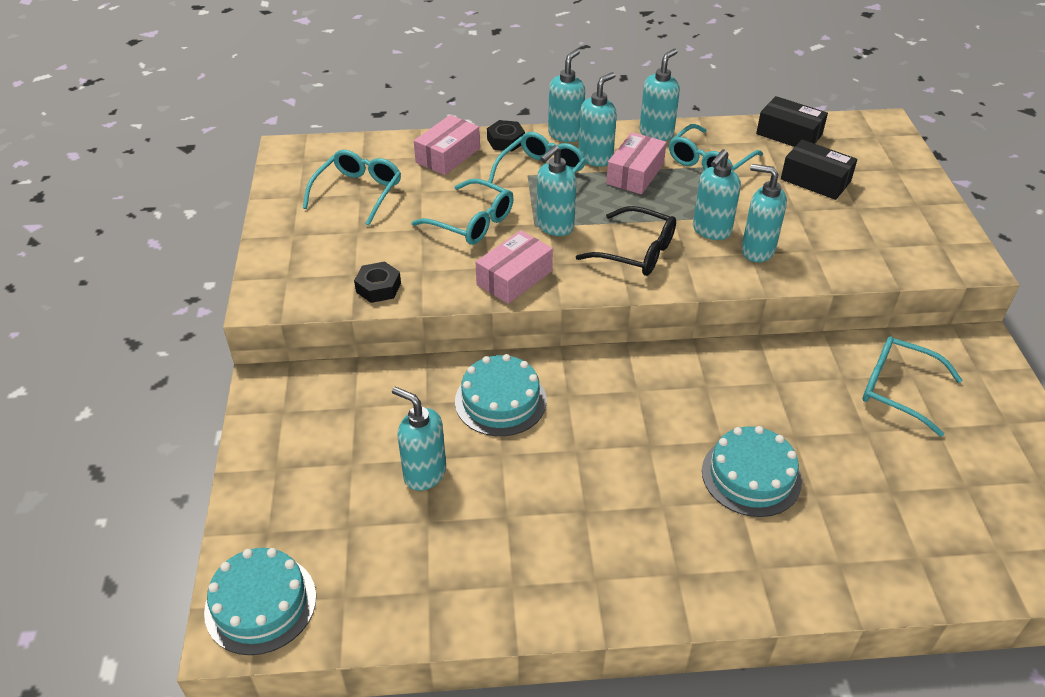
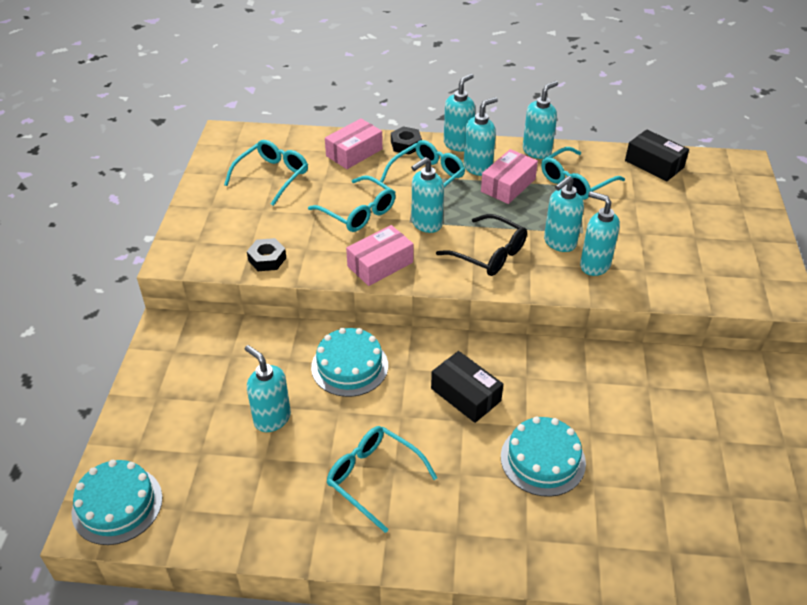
camera: 10 degrees right, 0 degrees up
(815, 180) = (665, 208): black box -> black box (465, 395)
(897, 389) = (694, 402): turquoise glasses -> turquoise glasses (373, 478)

